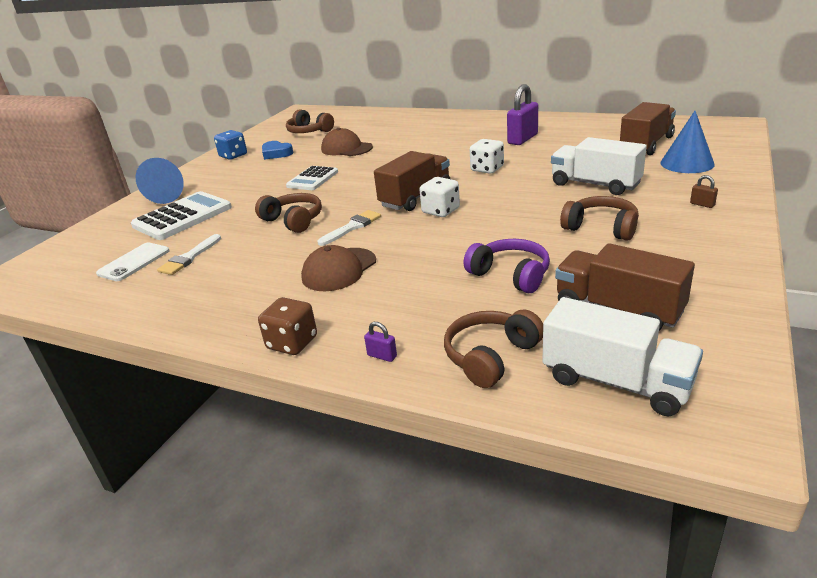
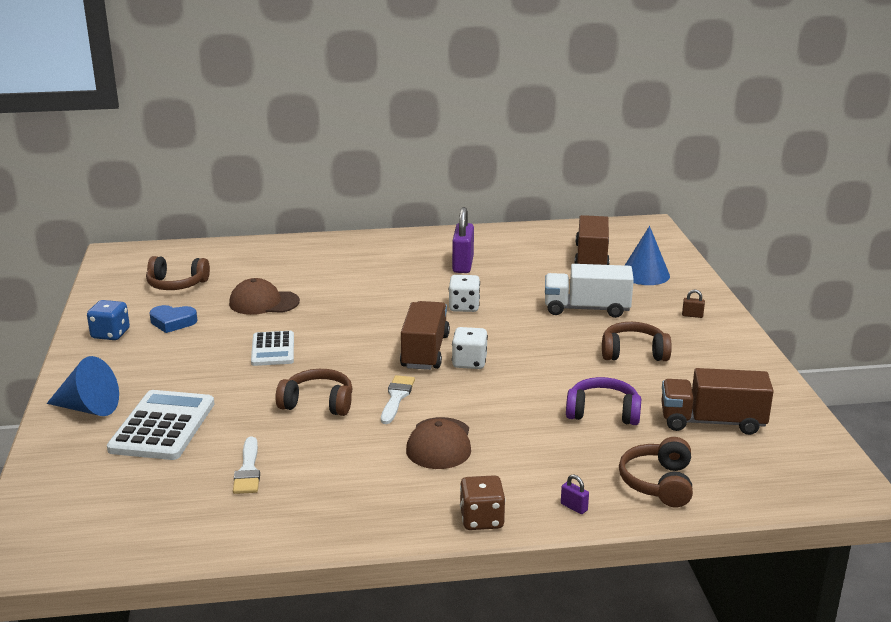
camera: 35 degrees left, 5 degrees down
(134, 262) = (182, 491): white phone -> none
(382, 356) = (574, 507): purple padlock -> purple padlock turned 45 degrees clockwise
(616, 382) = (760, 476): white truck -> none

